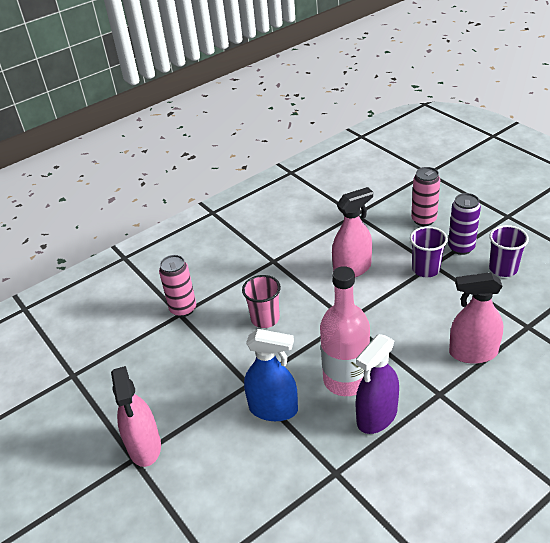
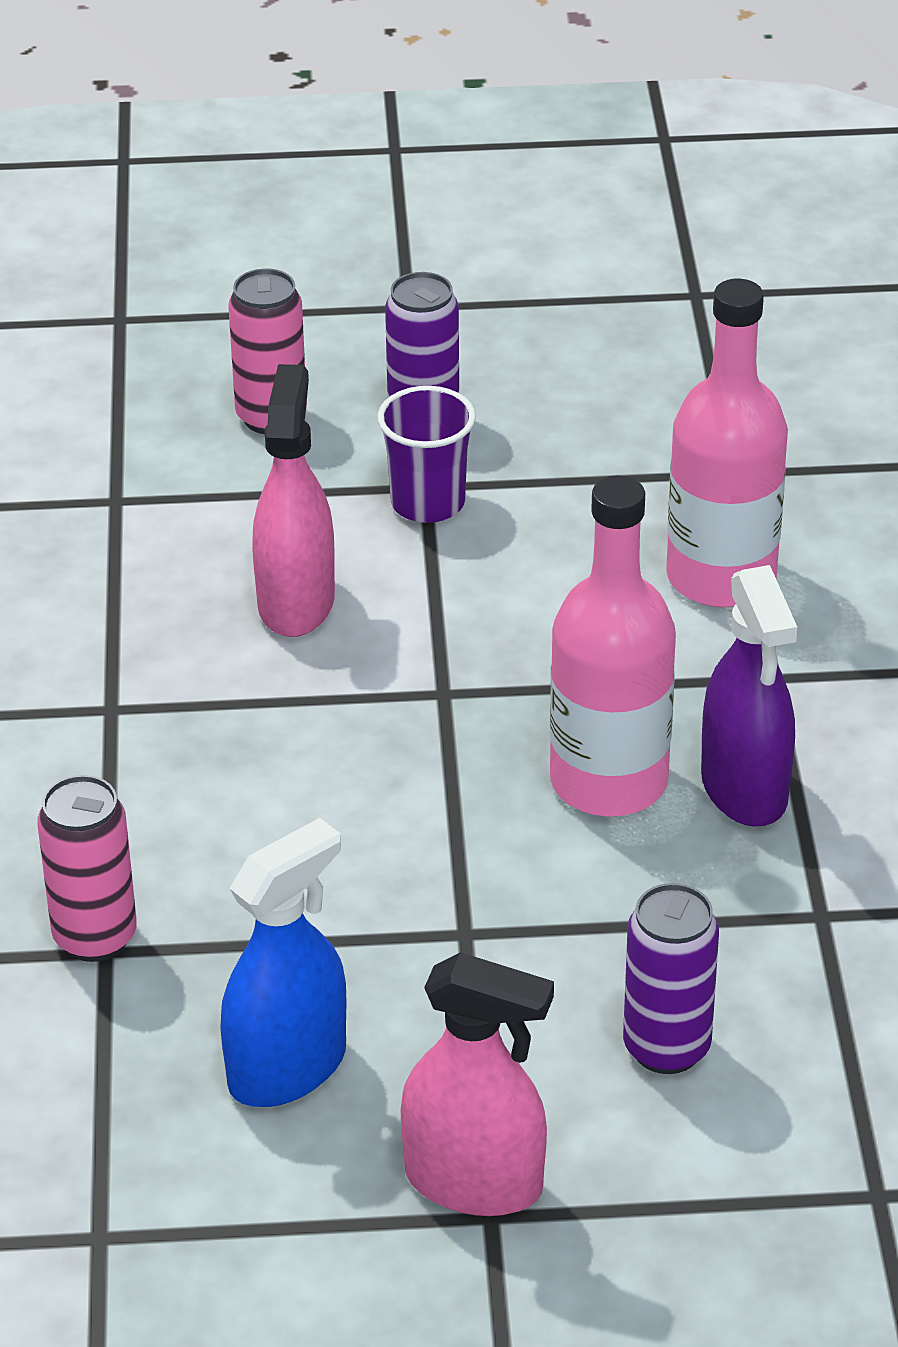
camera: 60 degrees left, 0 degrees up
(237, 463) = (666, 1048): none -> purple can
(265, 319) = (294, 814): pink cup -> none
(273, 409) = (576, 926): blue spray bottle -> blue spray bottle (287, 1068)
(473, 353) = (721, 577): pink spray bottle -> pink bottle
(503, 269) = (550, 406): purple cup -> none

